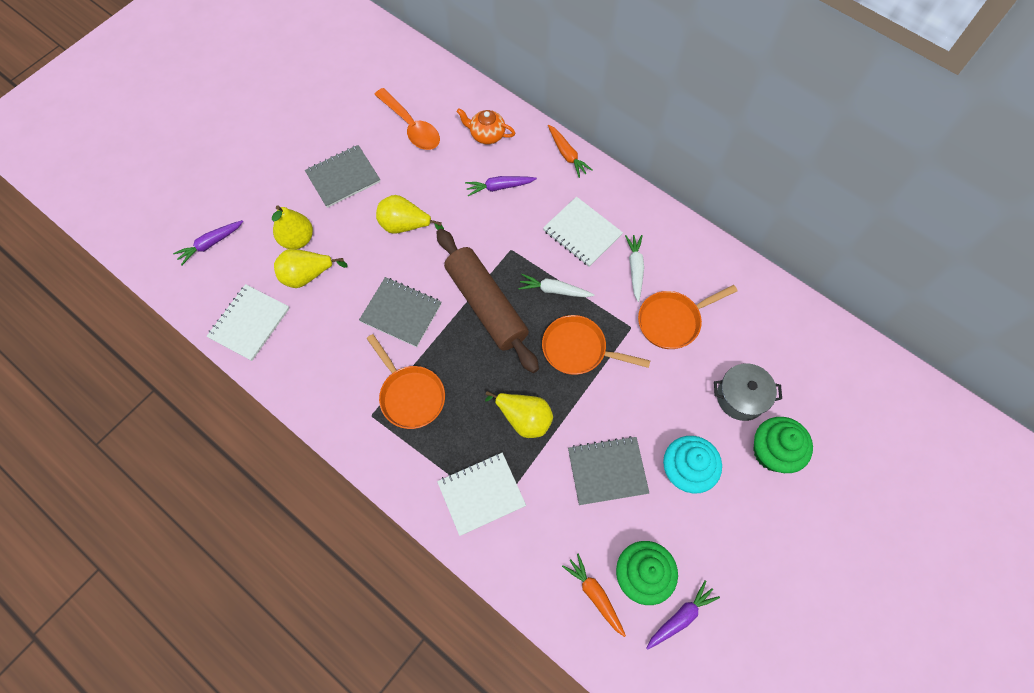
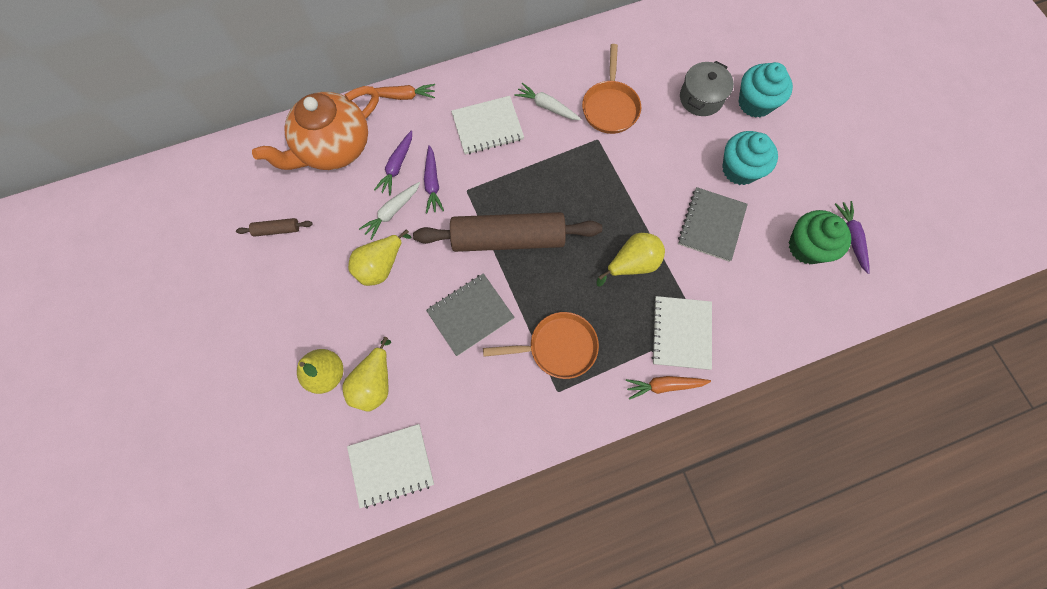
camera: 60 degrees left, 5 degrees up
(210, 244) = (271, 466): purple carrot -> purple carrot (432, 183)
(249, 323) = (391, 465): white notebook -> white notebook turned 75 degrees counterclockwise
(343, 177) = (287, 297): grey notebook -> none
(393, 139) = (277, 230): none -> brown rolling pin
(411, 127) = (276, 206): orange spoon -> none
(486, 135) = (334, 148): orange teapot -> orange teapot, size x2.02
(554, 290) = (528, 177): white carrot -> white carrot (392, 212)
(578, 349) = (594, 188): orange pan -> none
(594, 594) = (807, 289): orange carrot -> orange carrot (664, 386)
(772, 452) = (755, 103): green cupcake -> turquoise cupcake

